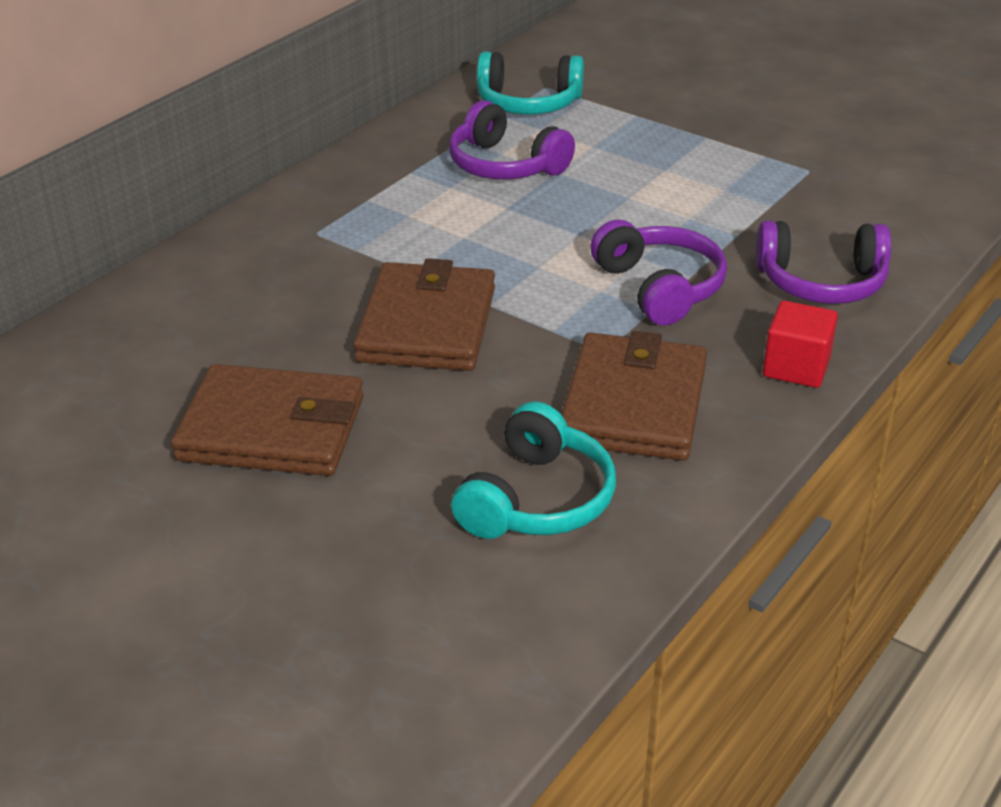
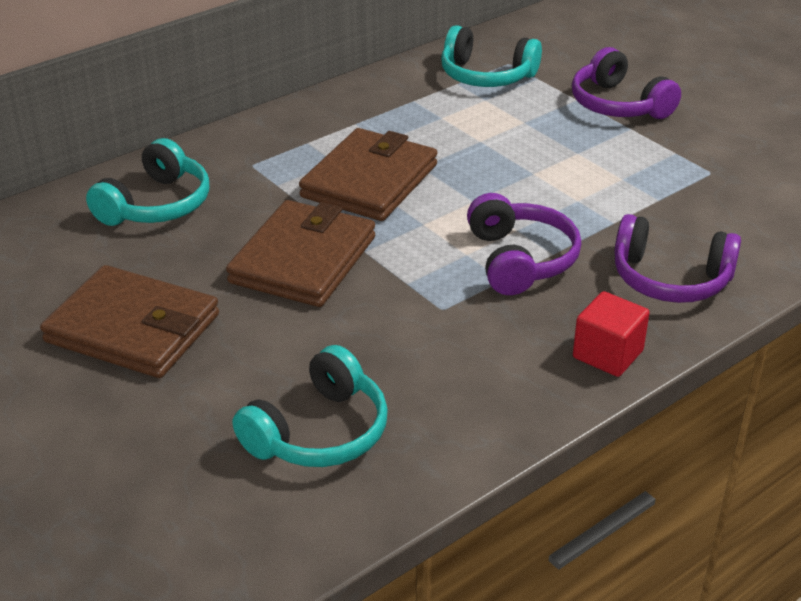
camera: 15 degrees right, 0 degrees up
(228, 292) = (156, 205): none -> turquoise headphones
(505, 165) = (439, 129): purple headphones -> purple headphones (618, 105)
(634, 404) = (444, 362): brown wallet -> brown wallet (369, 181)

